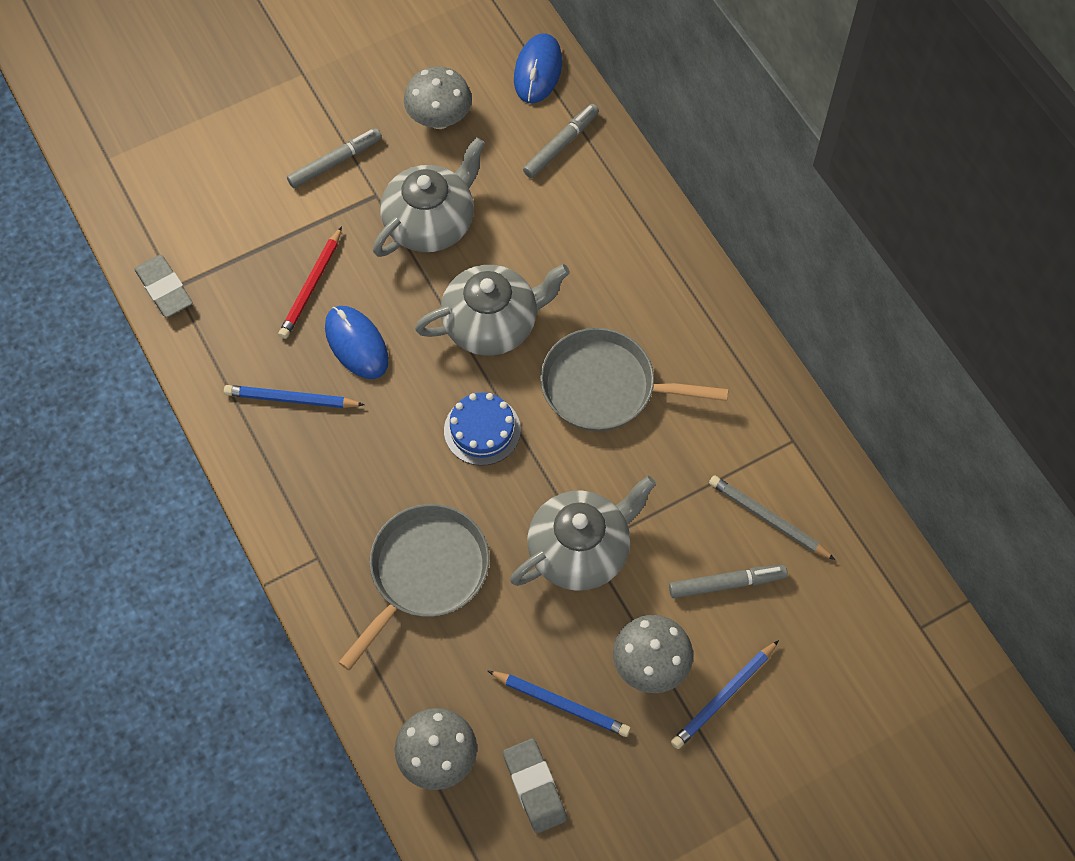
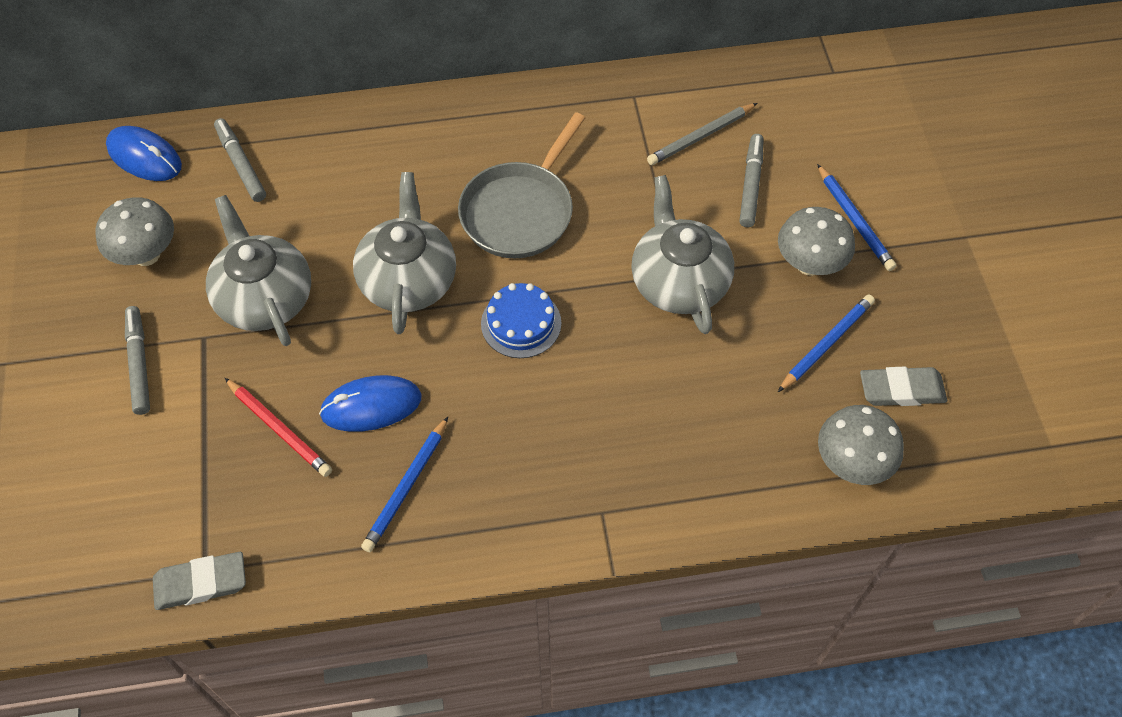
camera: 70 degrees left, 5 degrees down
(425, 572) = (654, 417): grey pan -> none

